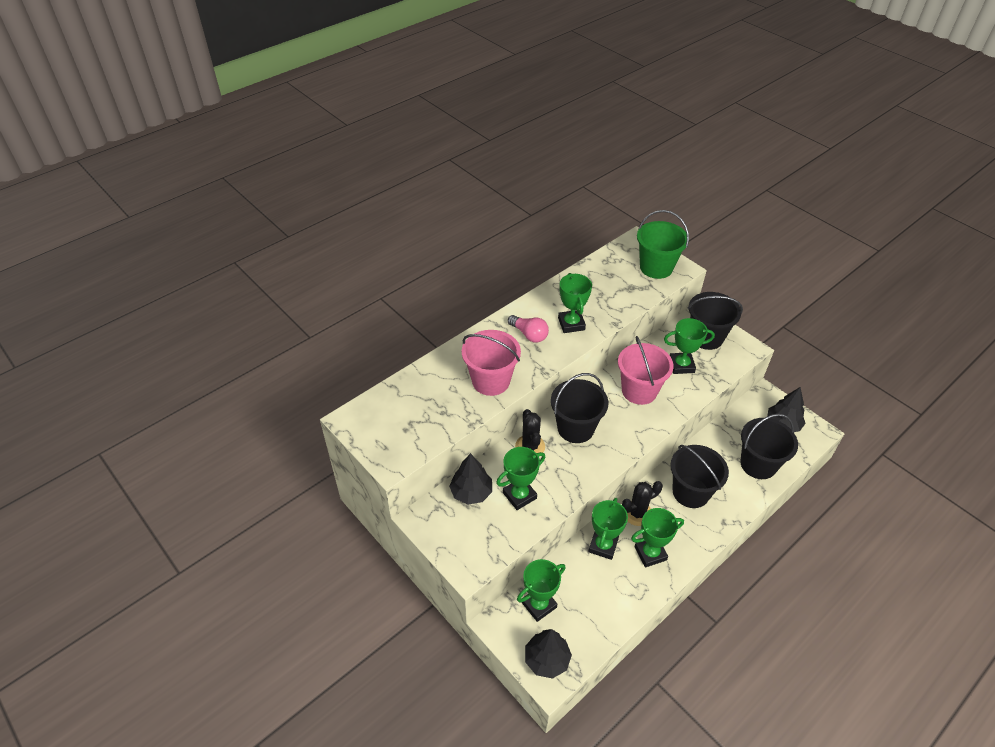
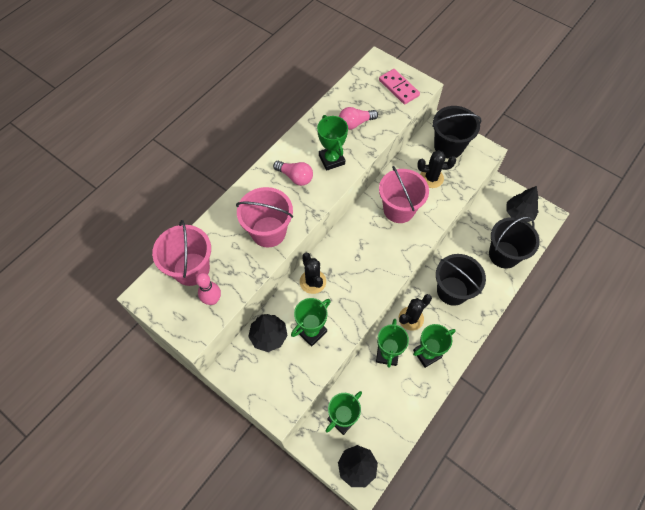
camera: 10 degrees left, 15 degrees up
(403, 403) = (191, 269): none -> pink bucket
(419, 435) = (212, 300): none -> pink bowling pin
(575, 428) = (349, 256): black bucket -> none
(603, 294) = (355, 123): none -> pink light bulb
(656, 267) = (398, 88): green bucket -> pink domino
(681, 365) = (431, 178): green trophy -> black cactus

